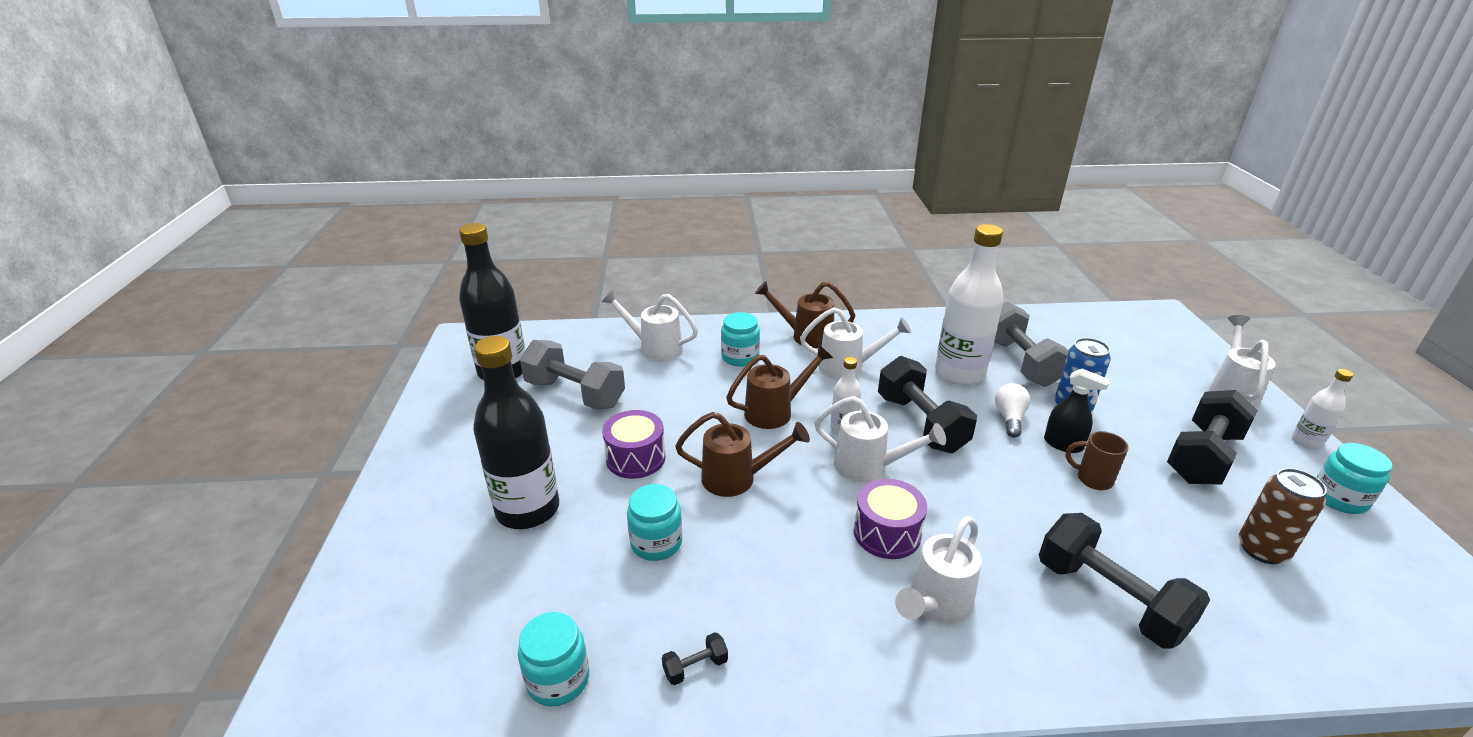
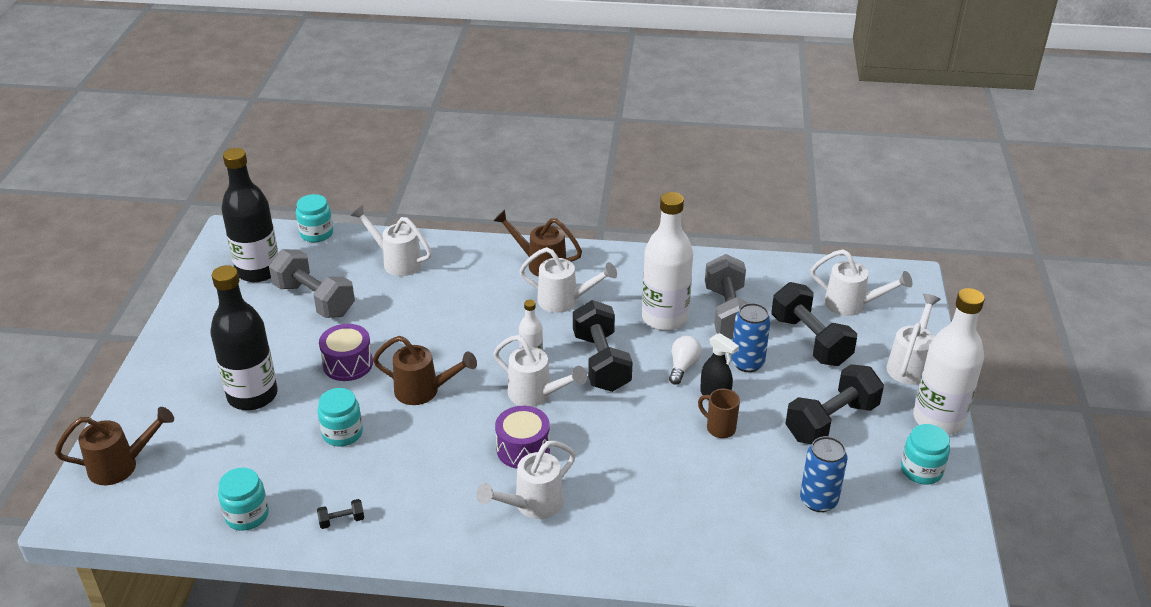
camera: 10 degrees right, 5 degrees up
(740, 357) = (470, 280): turquoise jar -> turquoise jar (316, 233)
(776, 411) = (480, 336): brown watering can -> brown watering can (122, 466)
(1109, 599) = (667, 518): black dumbbell -> black dumbbell (810, 340)
(1132, 342) = (852, 305): none -> white watering can
(1262, 549) = (818, 500): brown can -> blue can
(1306, 441) = (938, 419): white bottle -> white bottle, size x2.08

